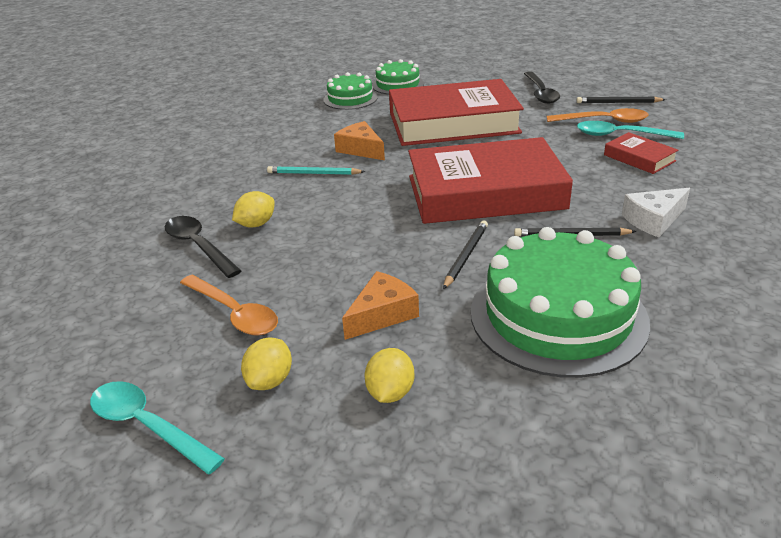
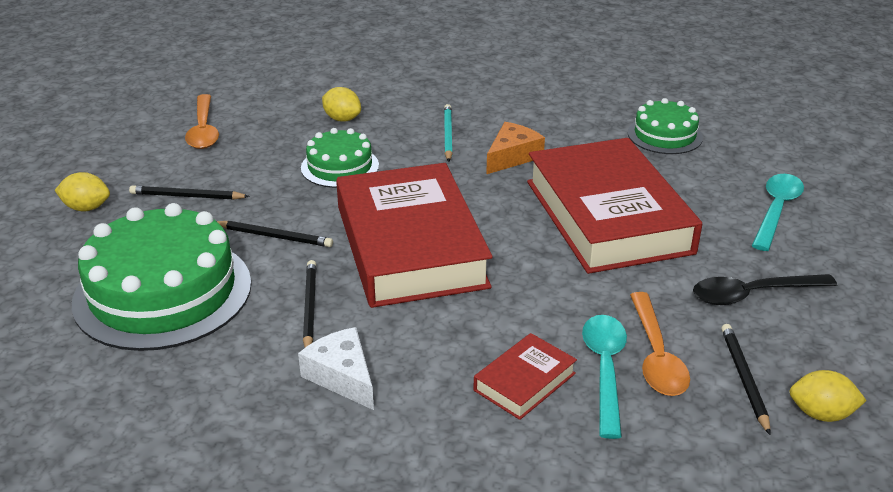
camera: 80 degrees right, 0 degrees up
(147, 425) = (87, 120): turquoise spoon -> turquoise spoon (776, 210)
(198, 246) = (306, 99): black spoon -> none
(235, 313) = (203, 130): orange spoon -> orange spoon turned 45 degrees counterclockwise
(270, 380) = (117, 156): yellow lemon -> yellow lemon (821, 414)
(382, 314) = (187, 196): orange cheese -> black pencil
(397, 84) = (731, 165): green cake -> green cake (340, 166)

